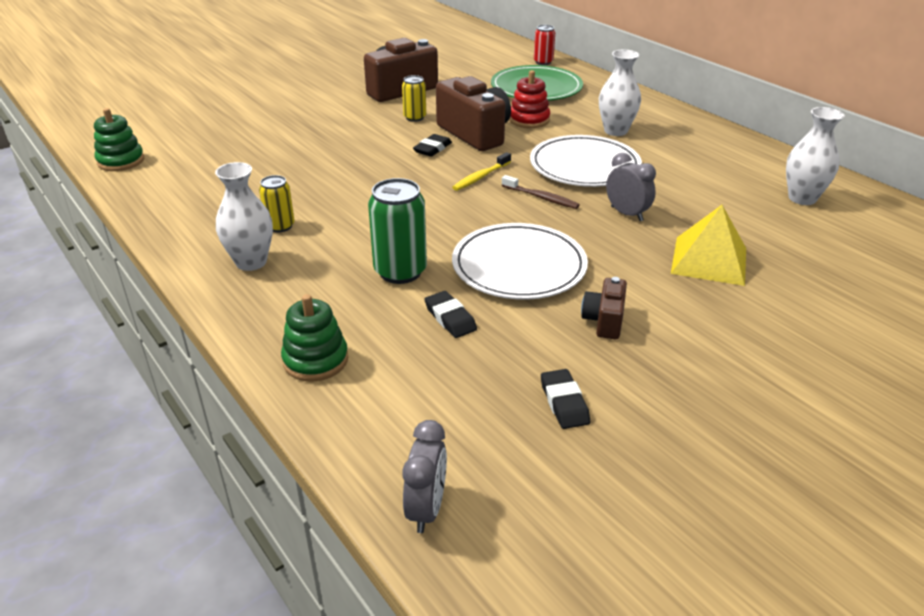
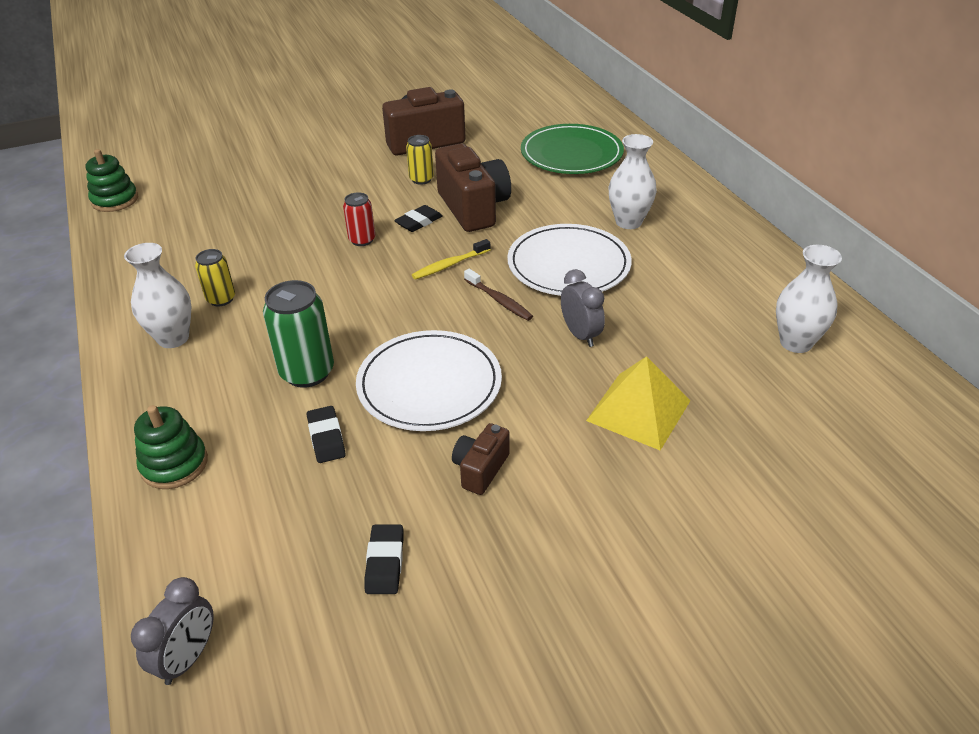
camera: 15 degrees right, 5 degrees up
(529, 120) = (540, 196): red stacking toy -> none
(543, 62) = (597, 119): red can -> red can (362, 240)

